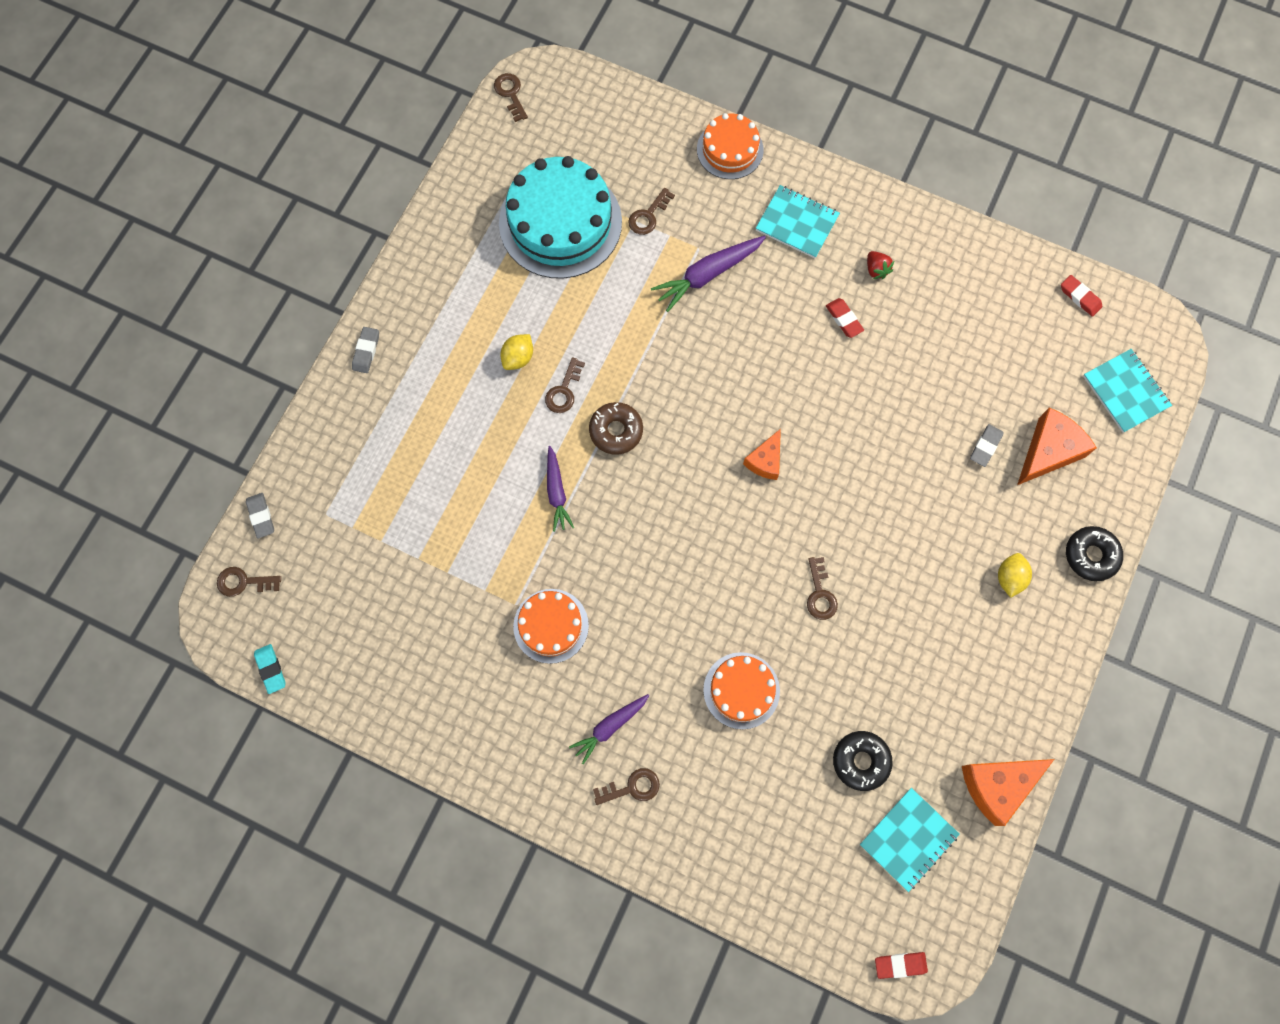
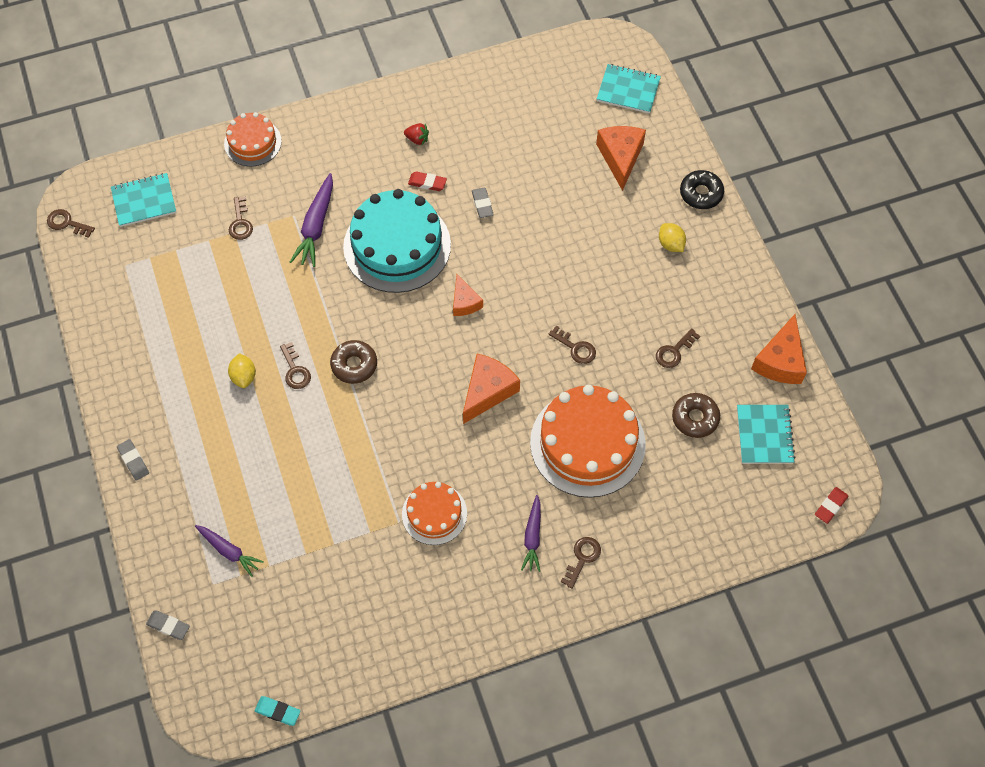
camera: 45 degrees left, 10 degrees down
(243, 582) = (200, 677): brown key -> brown key (674, 351)
(557, 492) = (354, 433): purple carrot -> purple carrot (229, 551)
(560, 222) = (185, 273): turquoise cake -> turquoise cake (397, 245)
(703, 560) = (488, 391): none -> orange cheese
(741, 690) = (587, 443): orange cake -> orange cake, size x1.81
(797, 223) = (340, 151): turquoise notebook -> turquoise notebook (144, 201)
(860, 761) = (695, 418): black donut -> brown donut
(985, 446) = (583, 185): grey eraser -> grey eraser (482, 204)
(1080, 297) = (550, 59): red eraser -> none

